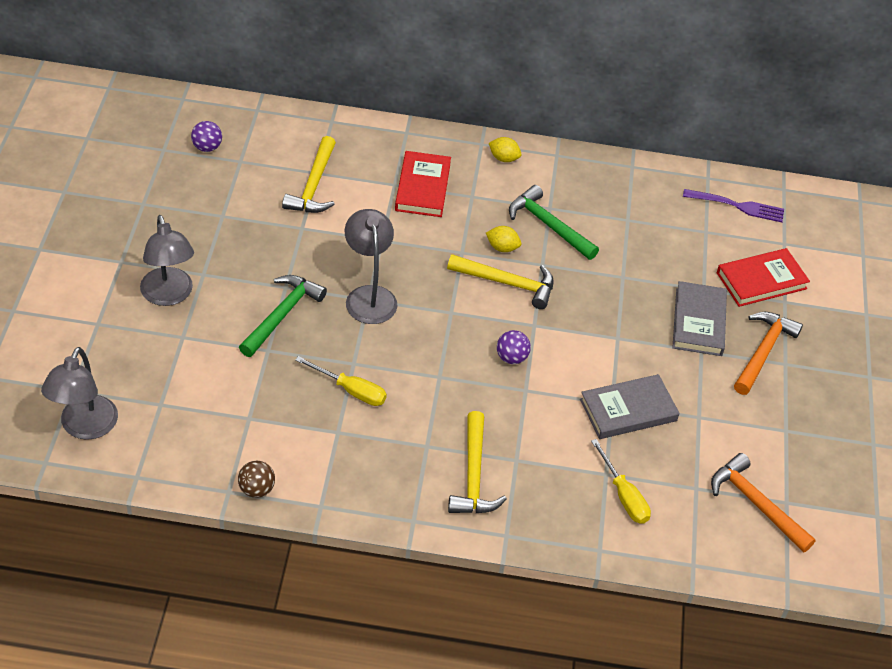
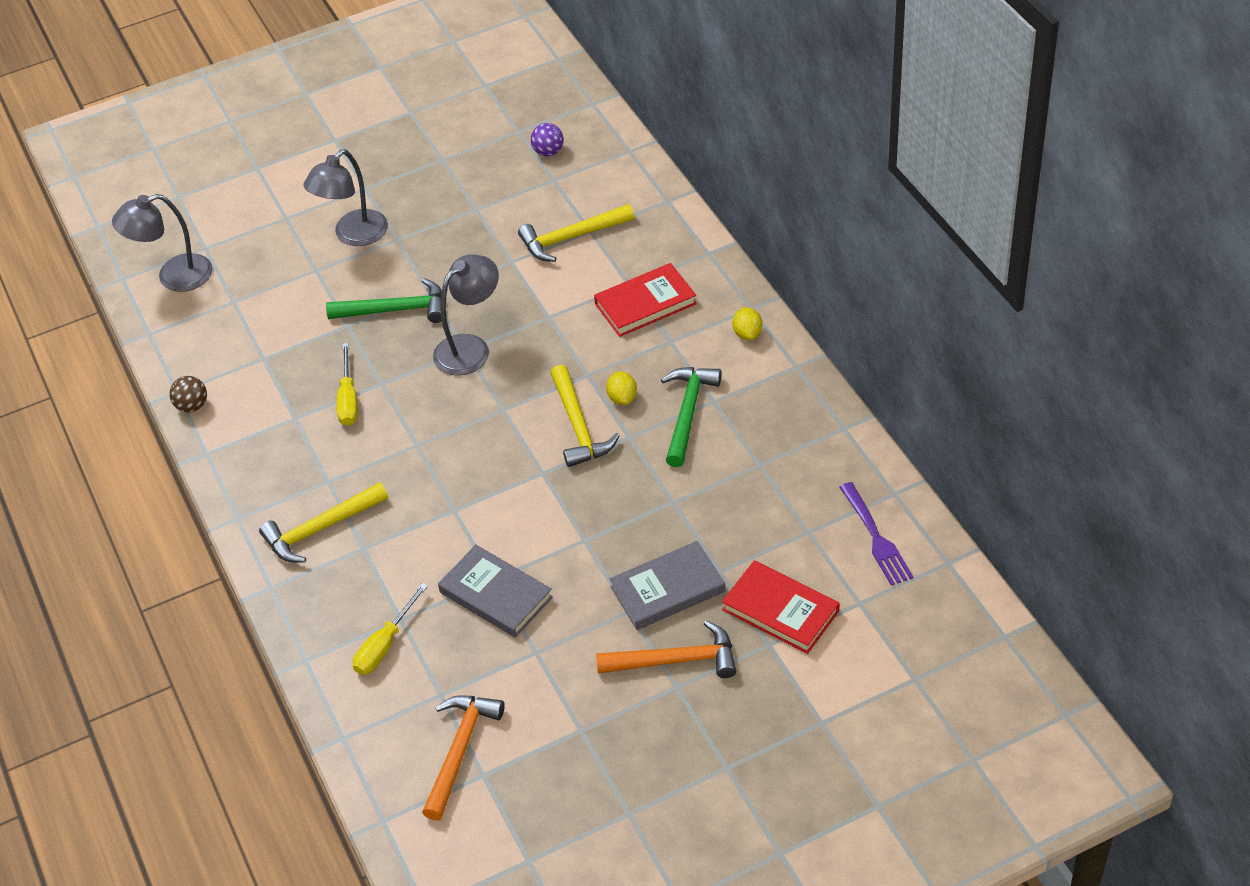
camera: 65 degrees right, 0 degrees up
(511, 358) = (485, 479): purple ball -> none

